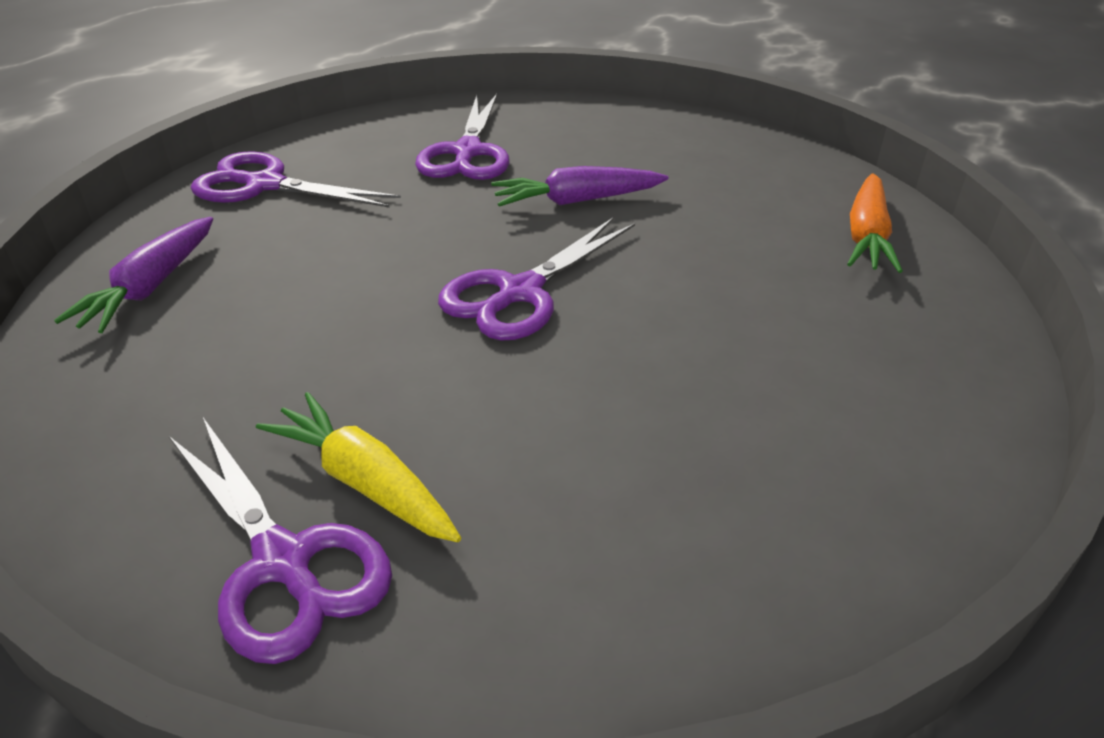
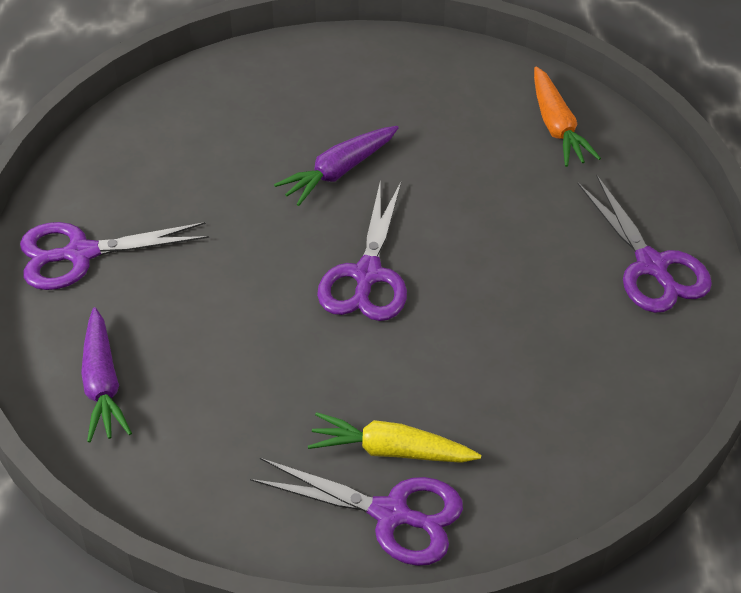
camera: 30 degrees left, 10 degrees up
(467, 152) = (212, 152): purple scissors -> purple scissors (651, 266)

